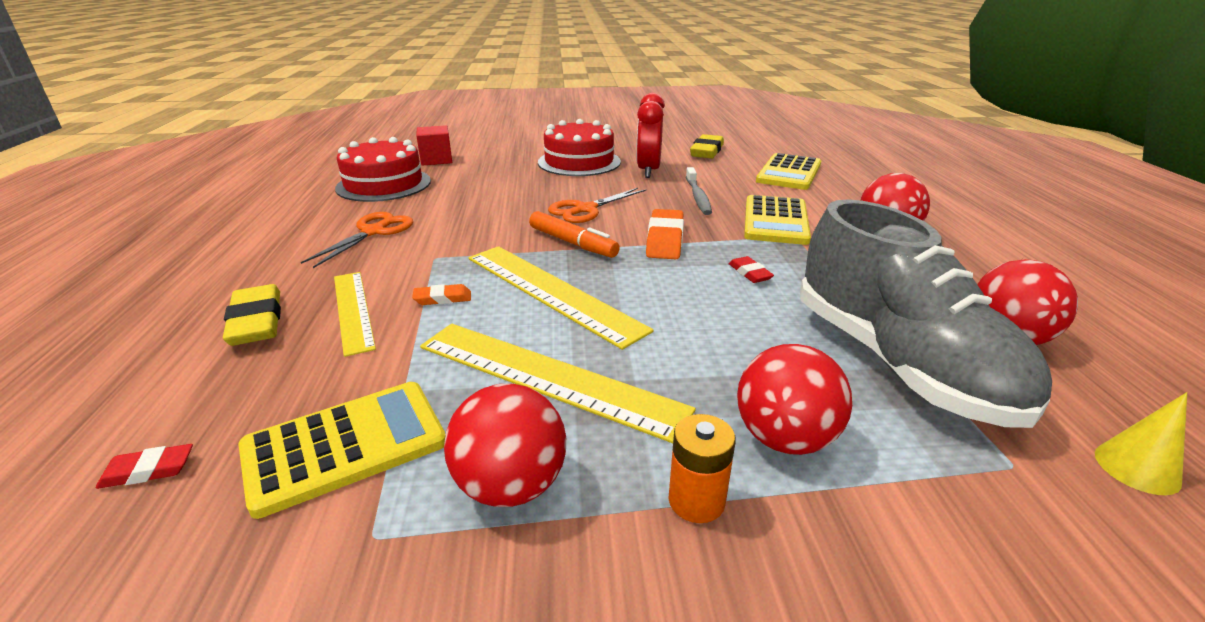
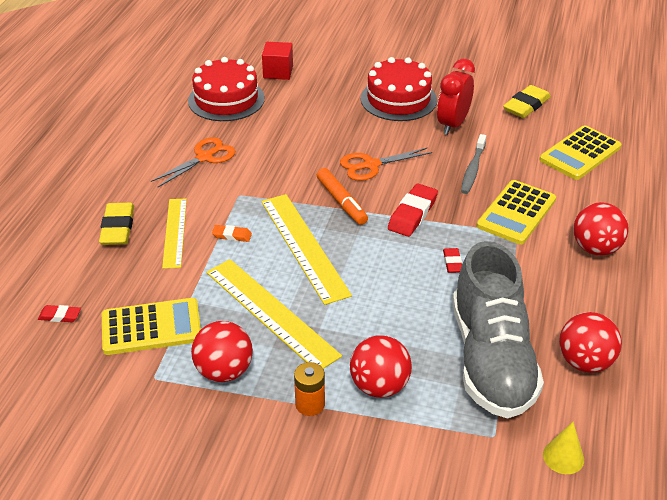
camera: 20 degrees right, 10 degrees up
(665, 240) = (412, 214): orange eraser -> red eraser

